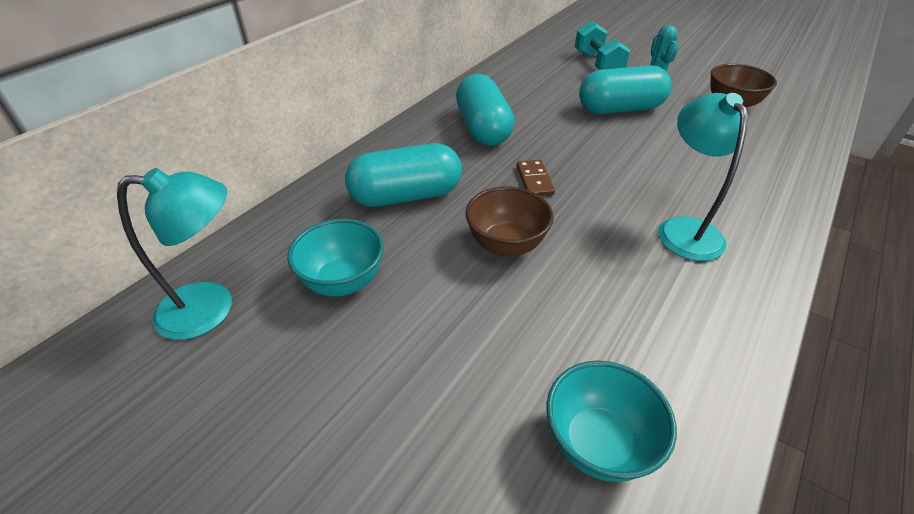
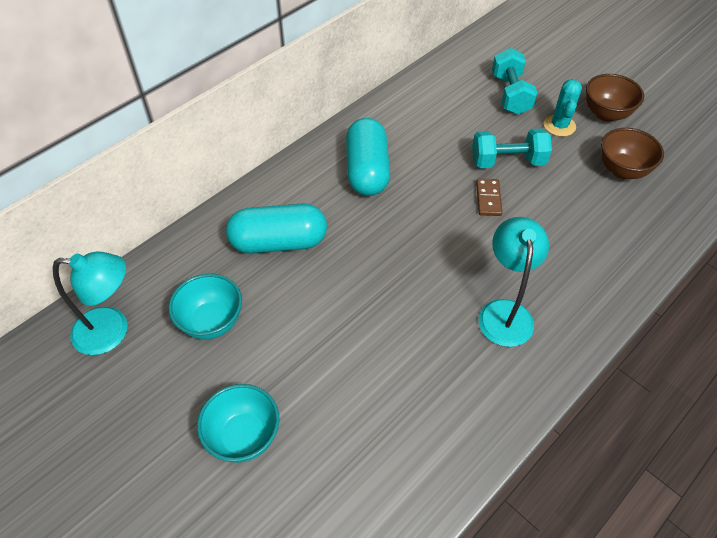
camera: 10 degrees right, 10 degrees up
(506, 245) = (348, 306): brown bowl -> brown bowl (606, 114)
(534, 180) = (394, 240): brown domino -> brown domino (488, 199)
(598, 443) = (360, 482): turquoise bowl -> turquoise bowl (244, 436)
(620, 109) = (507, 161): turquoise capsule -> turquoise dumbbell

